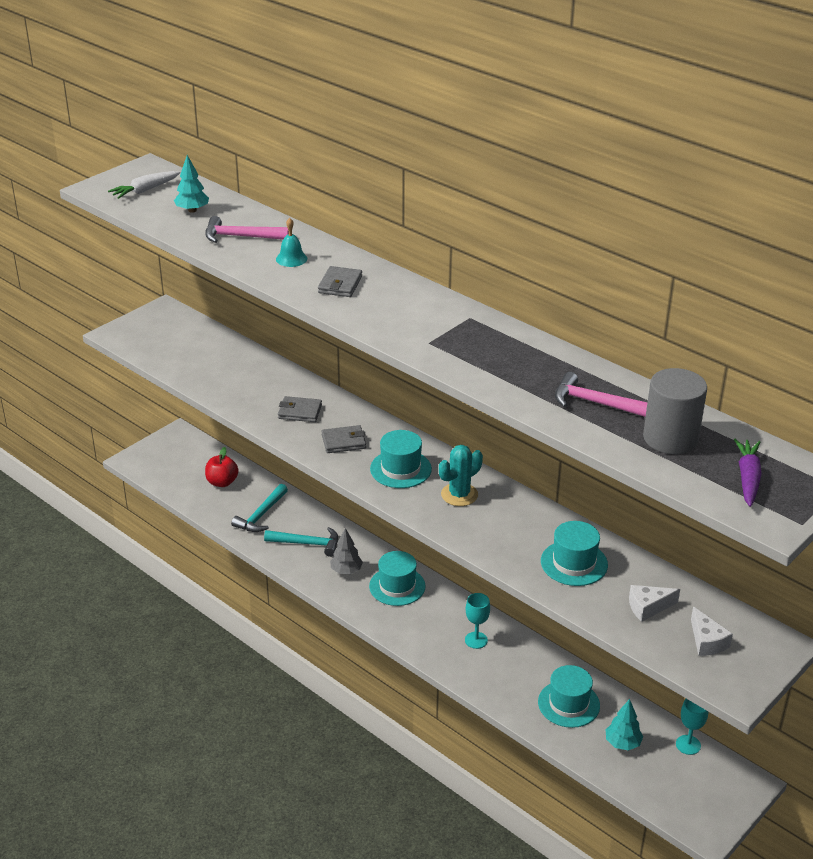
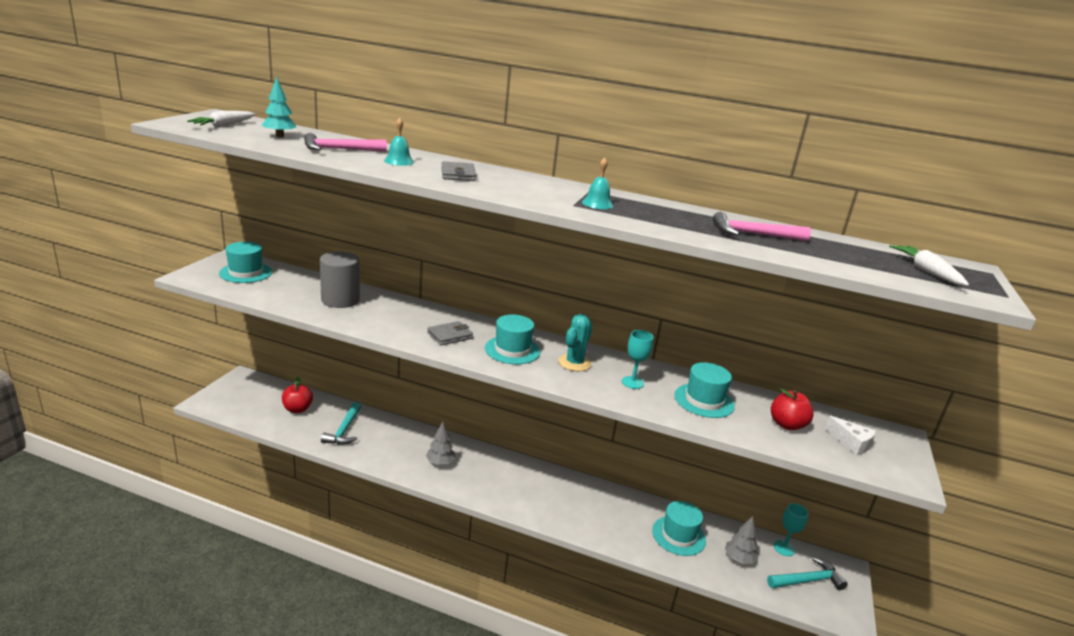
camera: 25 degrees left, 10 degrees down
(300, 412) = (397, 318): grey wallet -> none
(307, 544) = (396, 446): turquoise hammer -> turquoise hammer (808, 580)
(397, 586) = (489, 467): turquoise hat -> turquoise hat (246, 273)
(458, 341) = (597, 204): none -> turquoise bell
(476, 640) = (577, 499): turquoise goblet -> turquoise goblet (632, 382)
(622, 743) = (738, 559): turquoise tree -> grey tree
(648, 607) = (787, 425): white cheese -> red apple
(670, 438) = (836, 252): grey cylinder -> grey cylinder (340, 300)
(747, 478) = (926, 271): purple carrot -> white carrot

